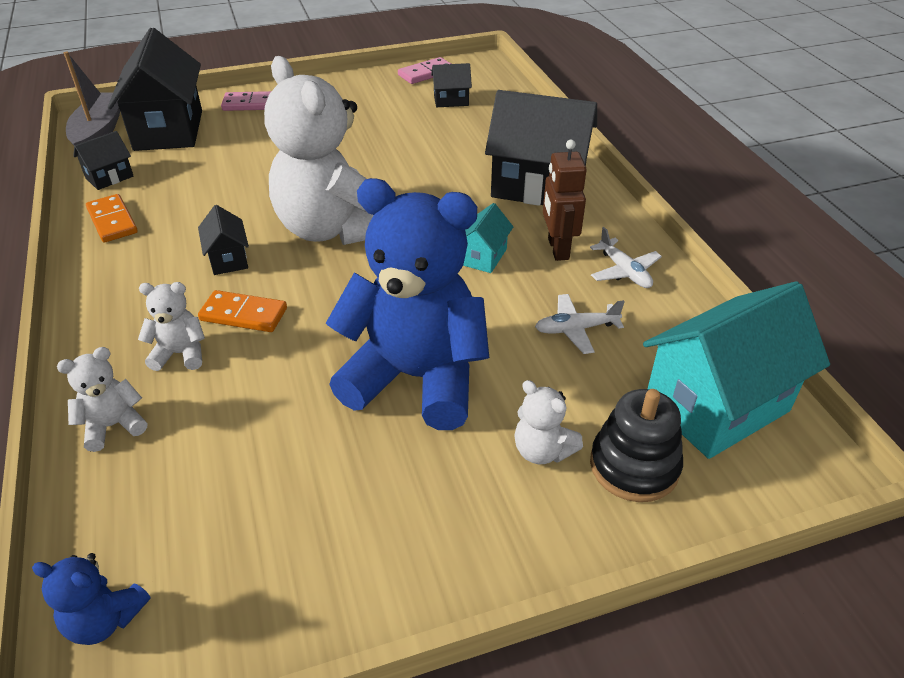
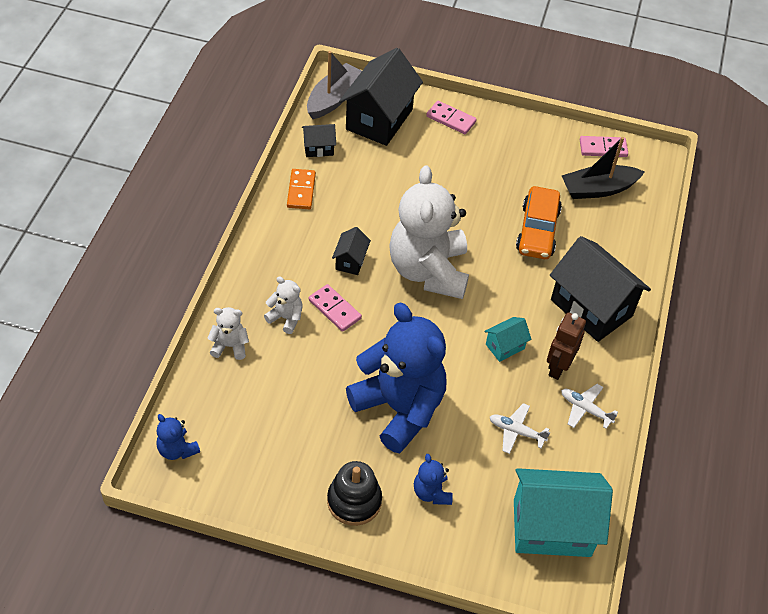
camera: 30 degrees right, 10 degrees up
(243, 314) = (334, 309): orange domino -> pink domino
(422, 151) = (537, 231): none -> orange car
(451, 100) = (598, 189): black house -> black boat
(542, 450) = (431, 492): white teddy bear -> blue teddy bear
(624, 271) = (585, 409): white plane -> white plane turned 120 degrees clockwise
(634, 466) = (472, 531): black stacking toy -> black stacking toy (354, 501)

